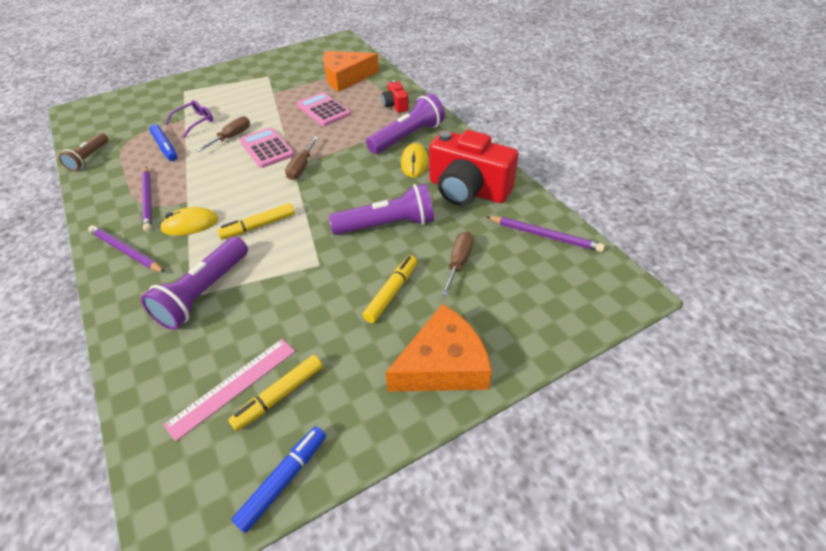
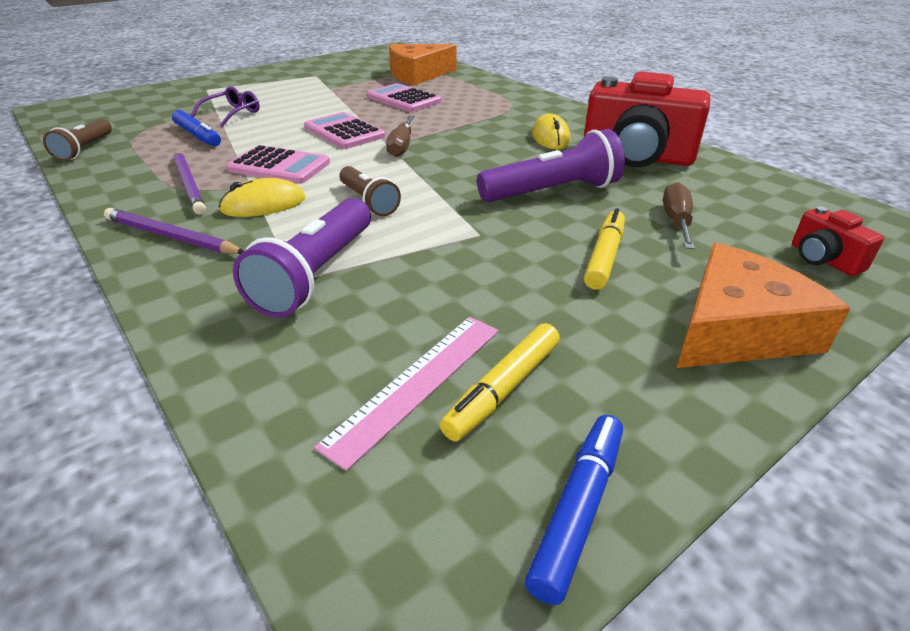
camera: 10 degrees left, 10 degrees down
(211, 185) = (279, 166): none -> pink calculator
(232, 137) = (290, 124): brown screwdriver -> none
(258, 226) = (368, 202): yellow marker -> brown flashlight
(395, 105) = (494, 93): red camera -> red camera (823, 259)
(408, 137) = (527, 117): purple flashlight -> none
(544, 235) = (768, 191): purple pencil -> none

